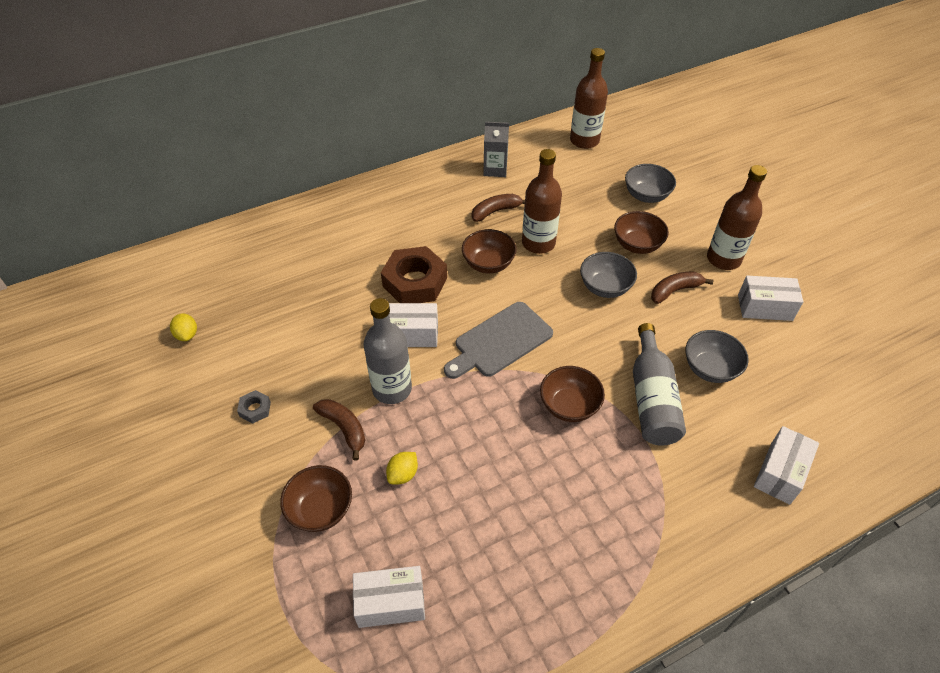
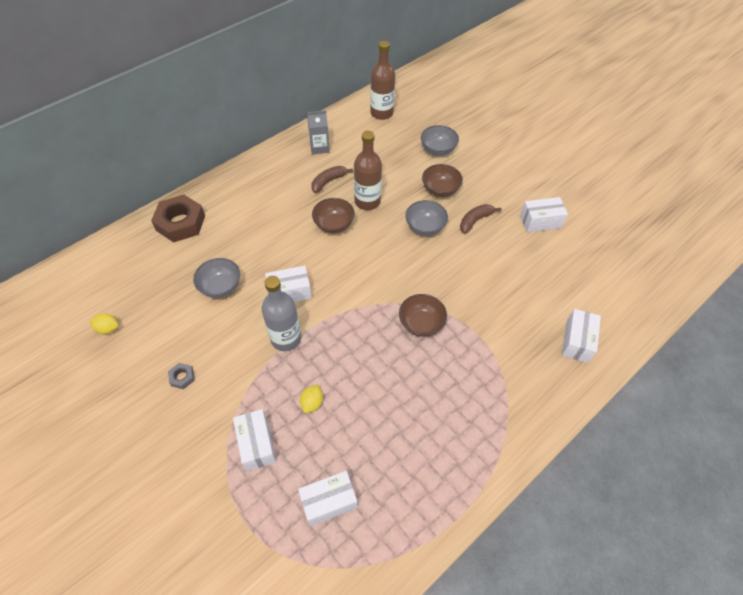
camera: 15 degrees left, 5 degrees up
(187, 334) = (108, 328): yellow lemon -> yellow lemon turned 45 degrees counterclockwise
(321, 509) = (256, 444): brown bowl -> white box
(344, 428) = (257, 377): brown banana -> none
(415, 282) = (281, 250): brown nut -> brown nut (180, 223)
(500, 341) = (358, 284): grey cutting board -> none
(652, 398) = (478, 305): grey bottle -> none
(710, 369) = (513, 275): grey bowl -> grey bowl (220, 287)
(723, 259) = (504, 190): brown bottle -> none

